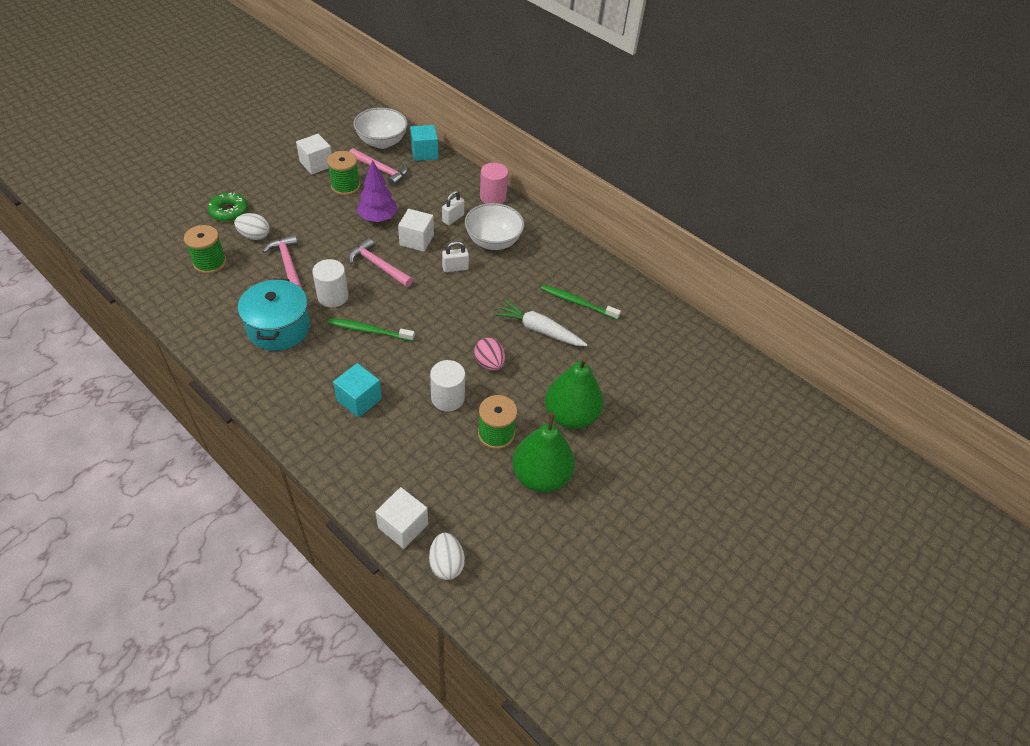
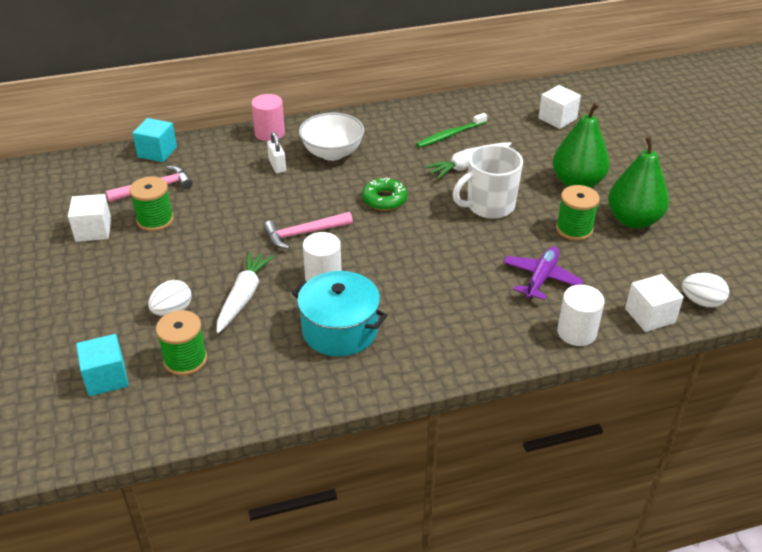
camera: 55 degrees left, 10 degrees down
(229, 211) = (106, 321): green donut -> green donut (384, 199)
(288, 263) = (243, 297): pink hammer -> white carrot
(359, 399) = (481, 300): turquoise cube -> turquoise cube (106, 378)
(368, 330) = (392, 267): green toothbrush -> none
(378, 218) = (230, 213): purple tree -> none
(382, 142) = (107, 174): white bowl -> none
(410, 430) = (541, 278): none -> purple plane
(416, 240) = (288, 198): white cube -> white cube (557, 118)
(447, 398) = (515, 243): white cylinder -> white cylinder (576, 332)
(455, 268) = (349, 186): white padlock -> none
(489, 363) = (489, 206): pink egg -> white mug

